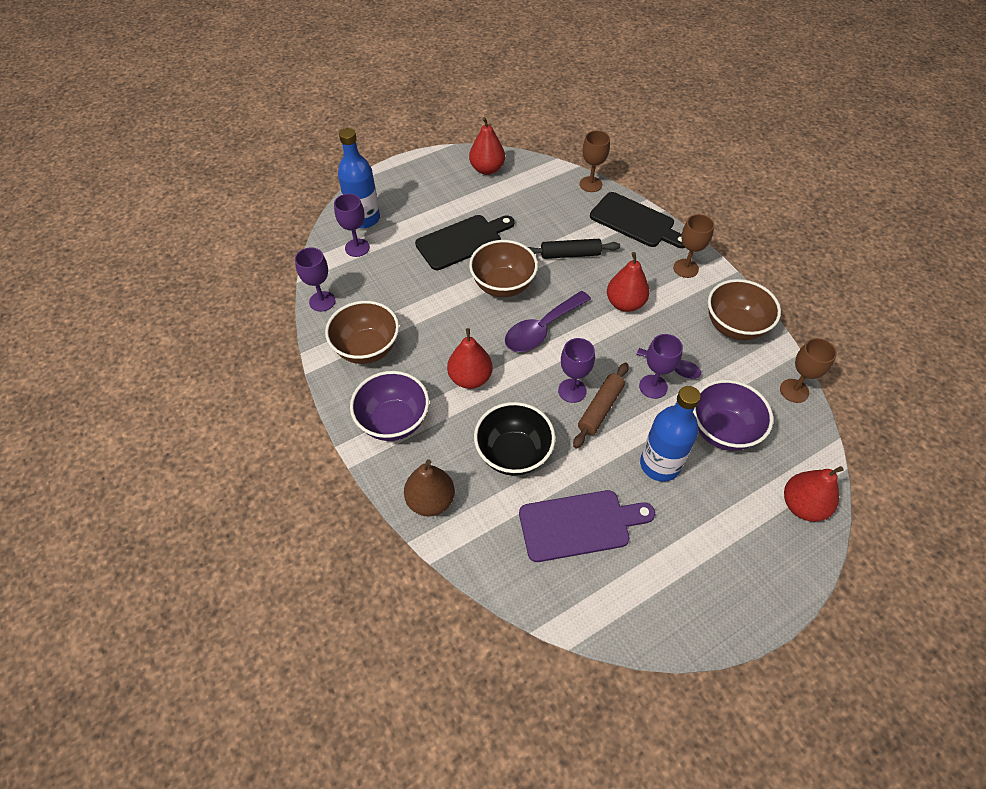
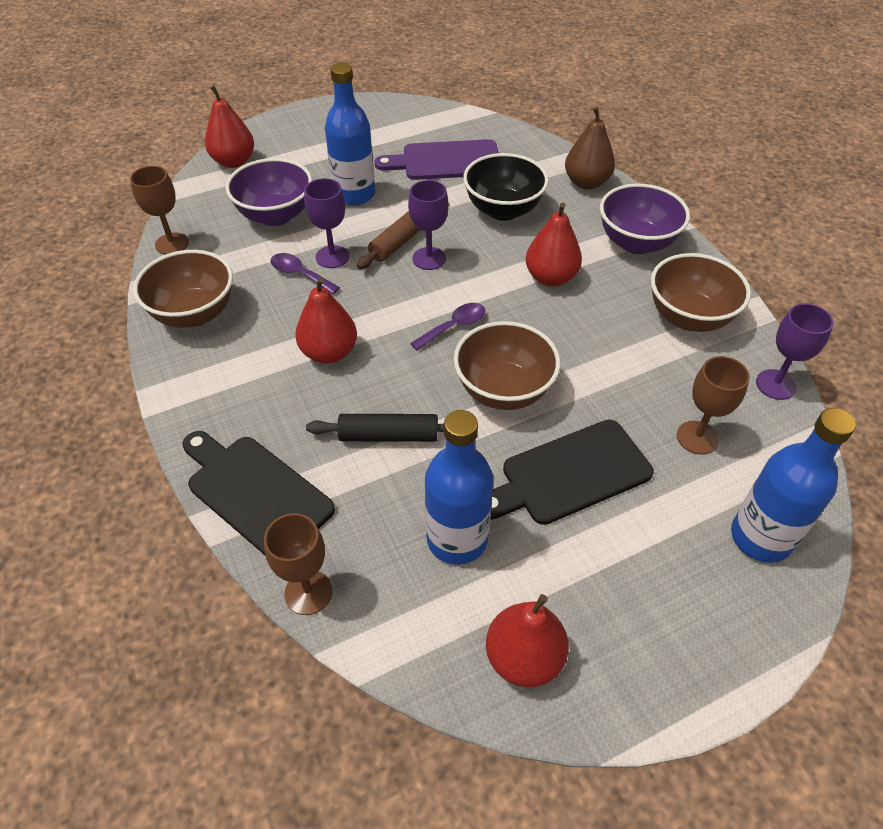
camera: 175 degrees left, 5 degrees down
(357, 248) = (753, 474): purple goblet -> none
(522, 208) = (457, 539): none -> blue bottle
(542, 329) = (454, 326): purple spoon -> purple spoon, size x0.58
(685, 268) = (214, 399): brown goblet -> brown goblet (697, 437)

